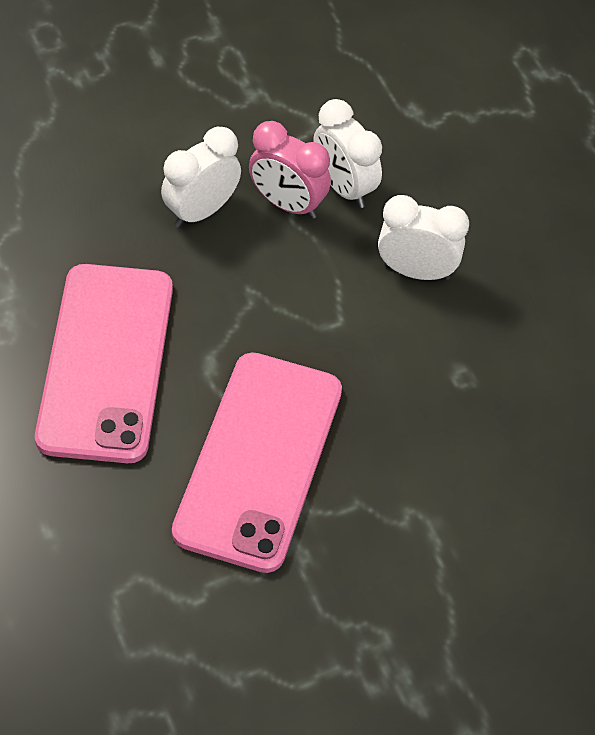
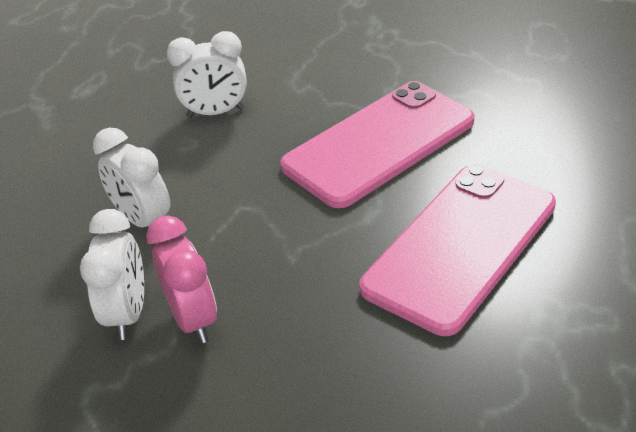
camera: 140 degrees left, 15 degrees down
(201, 211) = (280, 346): white clock -> white clock (216, 113)

